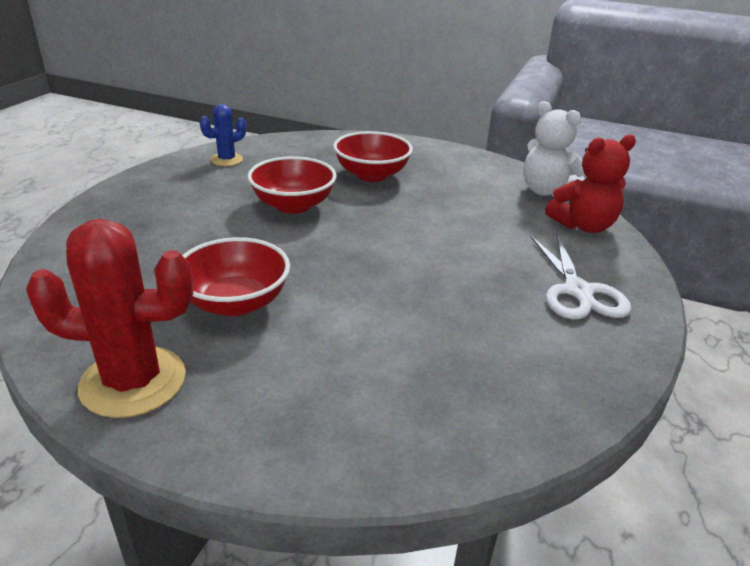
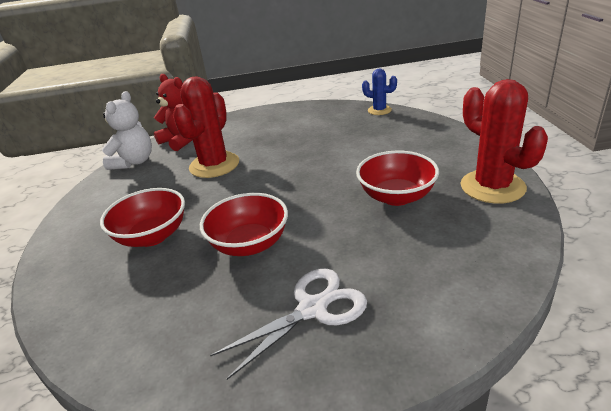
camera: 115 degrees left, 0 degrees up
(227, 160) = (175, 353): blue cactus -> blue cactus (379, 110)
(477, 227) = (214, 165): none -> red cactus
(578, 291) = (261, 125): white scissors -> white scissors (312, 308)

